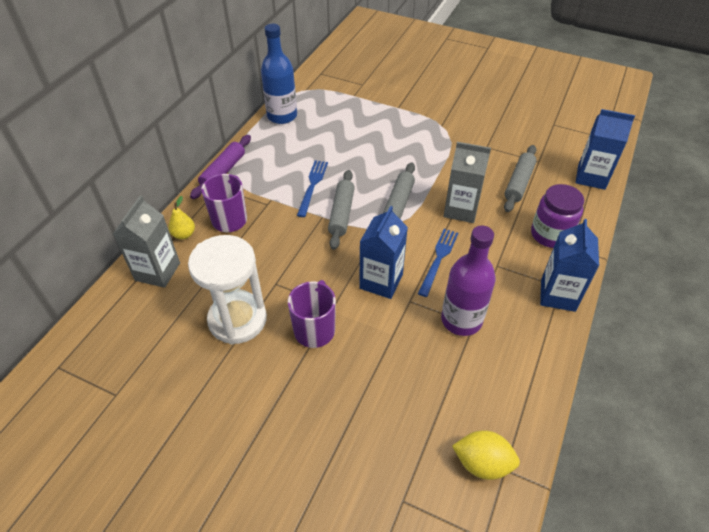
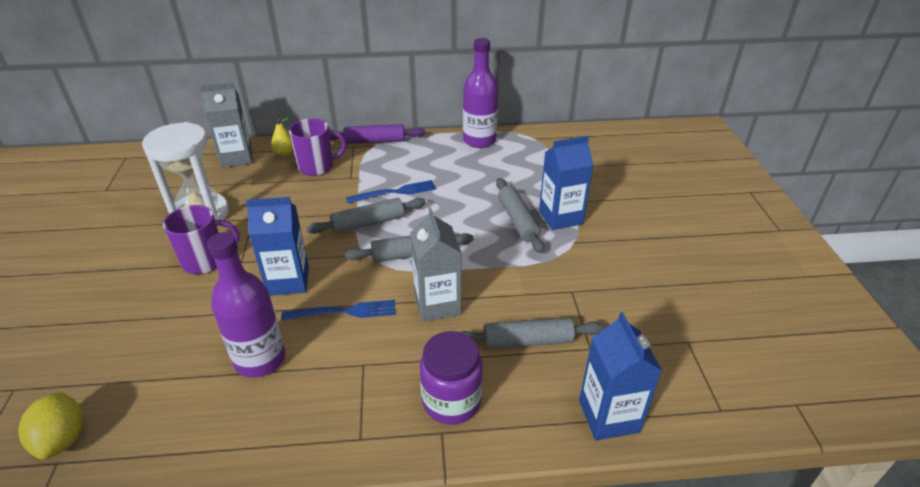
camera: 60 degrees right, 10 degrees down
(282, 116) = (479, 140): blue bottle -> purple bottle
(400, 139) = (518, 220): none -> grey rolling pin
(558, 295) = (343, 440): blue carton -> blue carton (560, 217)

